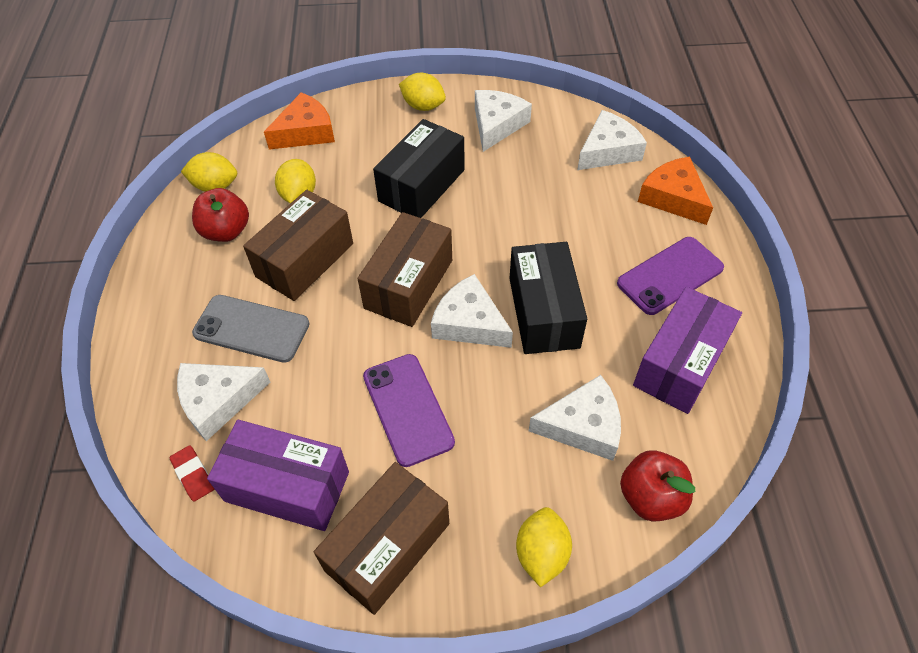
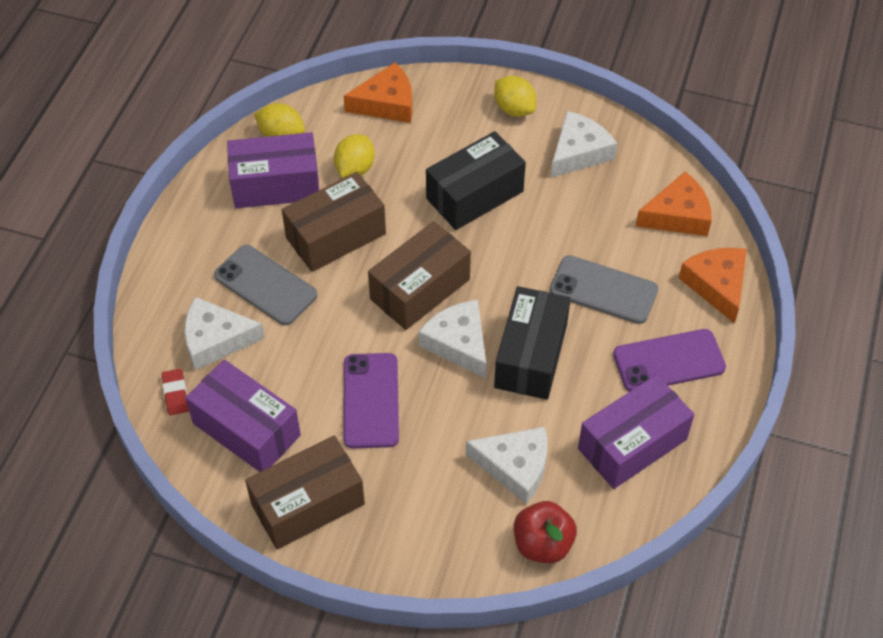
camera: 20 degrees right, 0 degrees up
(226, 231) = (276, 185): red apple -> purple box
(541, 553) = (428, 553): yellow lemon -> none
(578, 232) = (603, 290): none -> grey phone
(608, 151) = (678, 215): white cheese -> orange cheese

